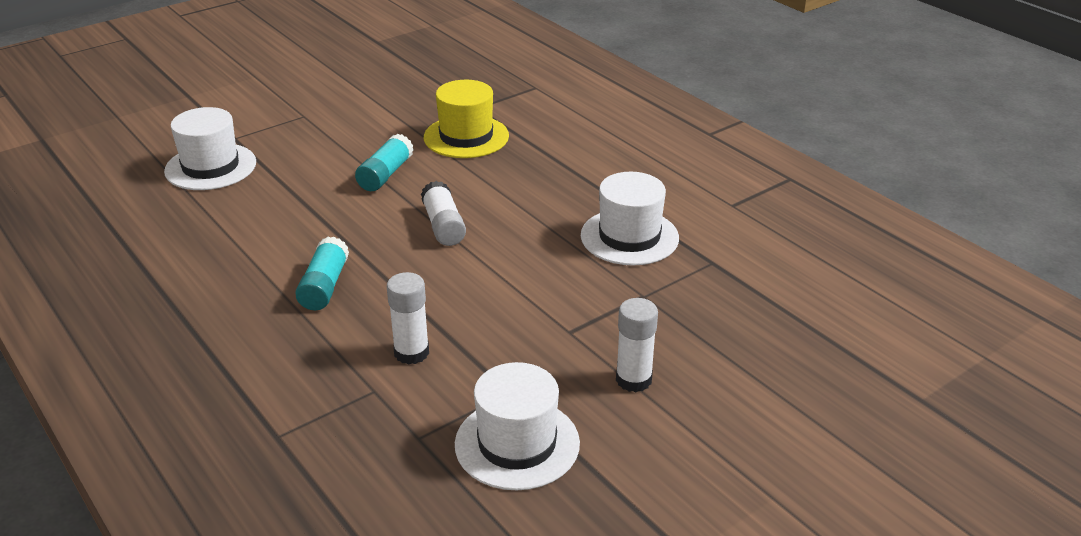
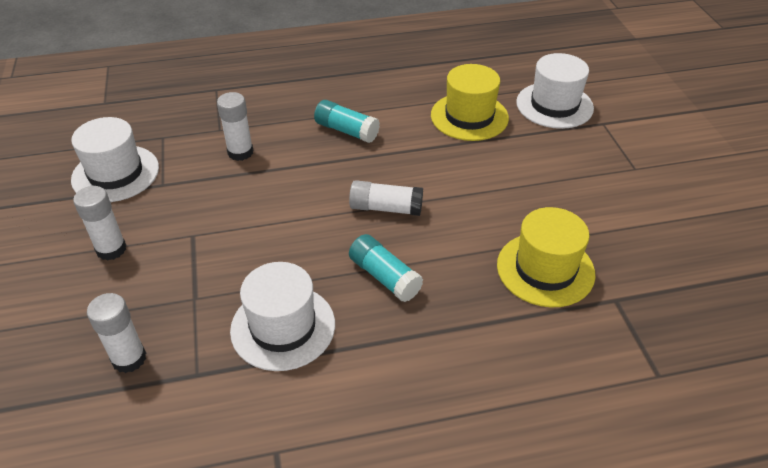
camera: 115 degrees right, 10 degrees up
(256, 212) = (469, 116): none -> yellow hat
(385, 174) = (493, 195): turquoise glue stick -> turquoise glue stick (384, 277)
(734, 303) = (129, 358): none -> white glue stick

